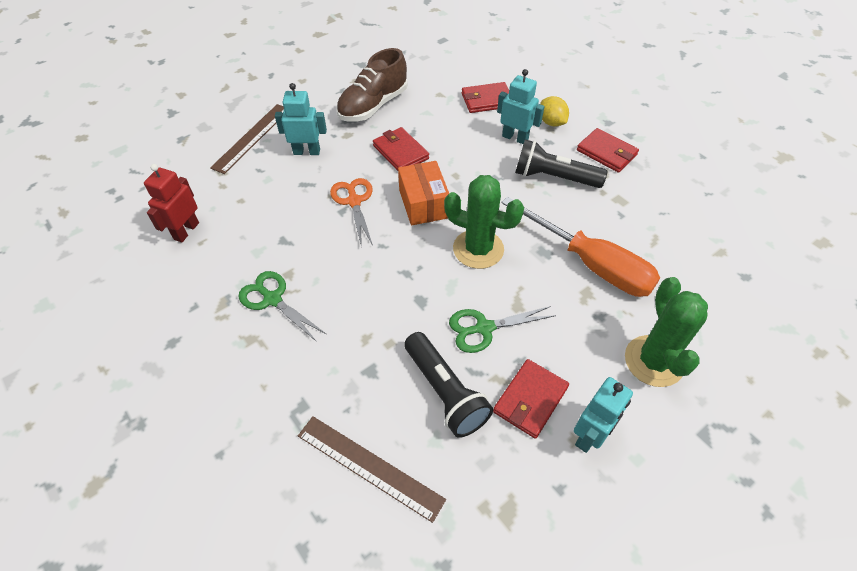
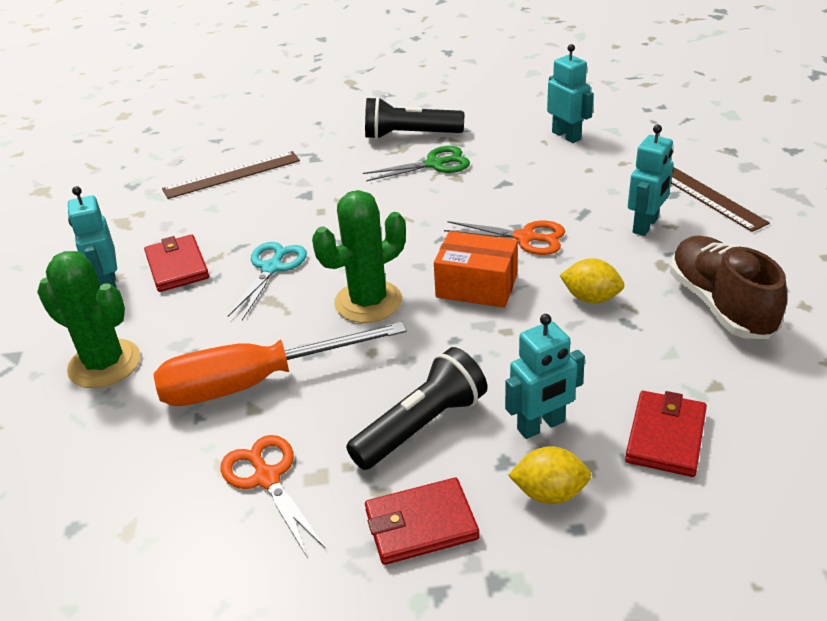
camera: 125 degrees right, 15 degrees down
(186, 231) = (566, 136): red robot -> turquoise robot
(400, 152) = (591, 298): red wallet -> yellow lemon
(444, 392) = (241, 224): black flashlight -> black flashlight (410, 135)
(484, 328) = (272, 268): green scissors -> turquoise scissors
(640, 217) = (267, 478): none -> orange scissors

